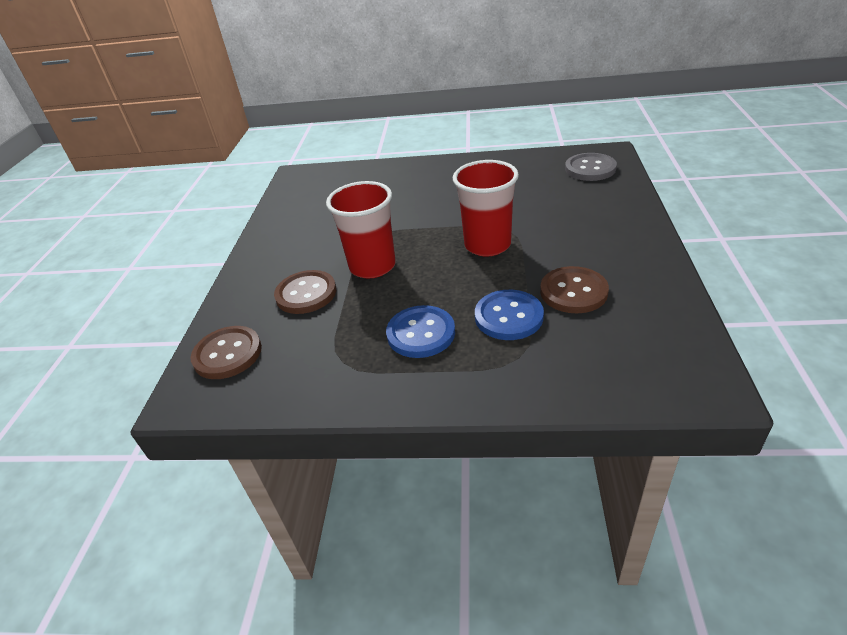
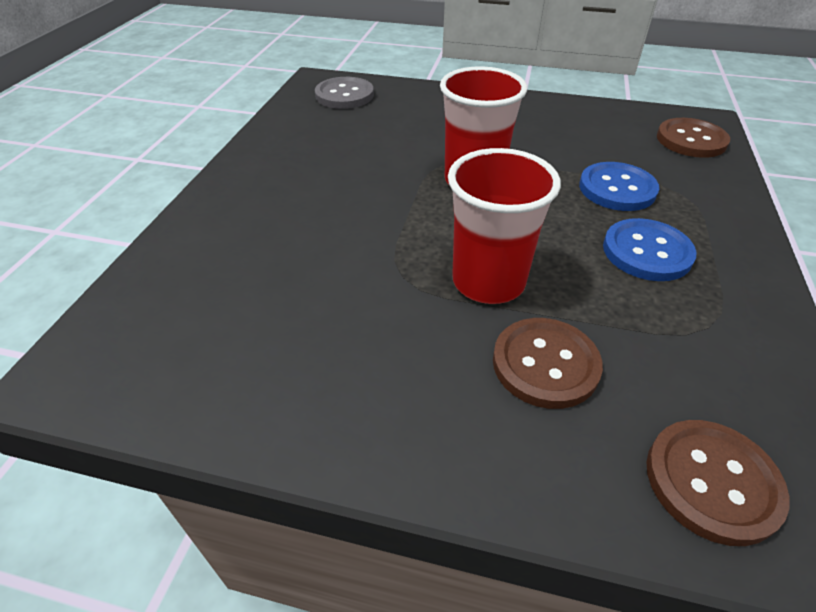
camera: 85 degrees left, 5 degrees up
(573, 292) = (578, 147): brown button -> brown button (691, 140)

